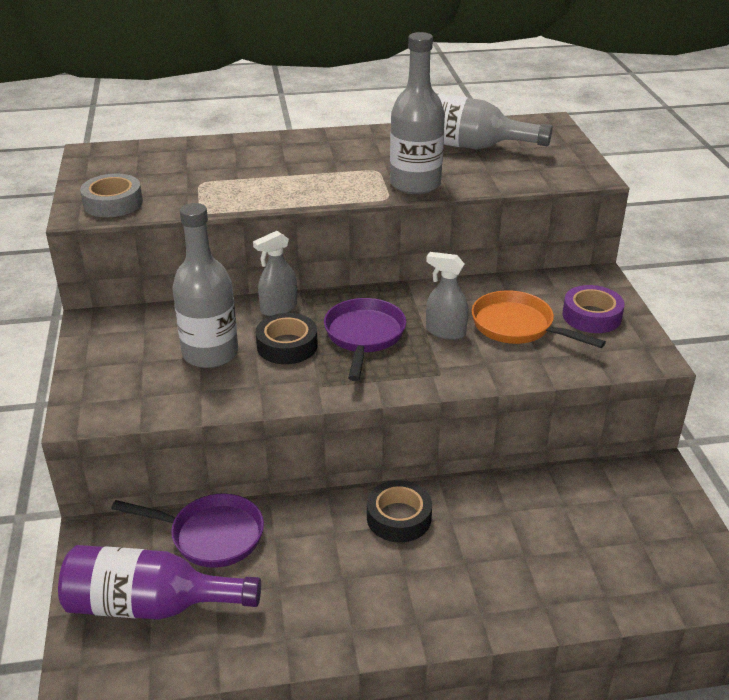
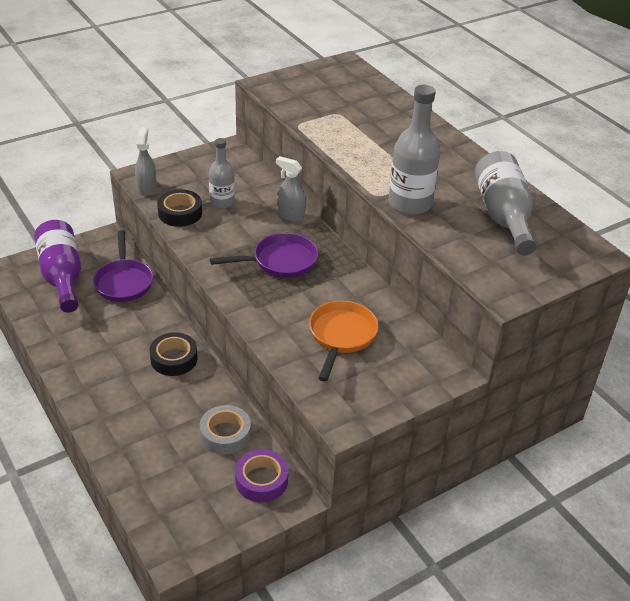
camera: 65 degrees right, 5 degrees up
(113, 203) = (285, 90): grey tape -> grey tape (225, 434)
(210, 353) = (222, 202): grey bottle -> grey bottle, size x0.63
(287, 345) = (249, 230): black tape -> black tape (180, 213)
(445, 332) = (310, 299): grey spray bottle -> grey spray bottle (146, 188)
(591, 316) = (384, 377): purple tape -> purple tape (261, 480)

